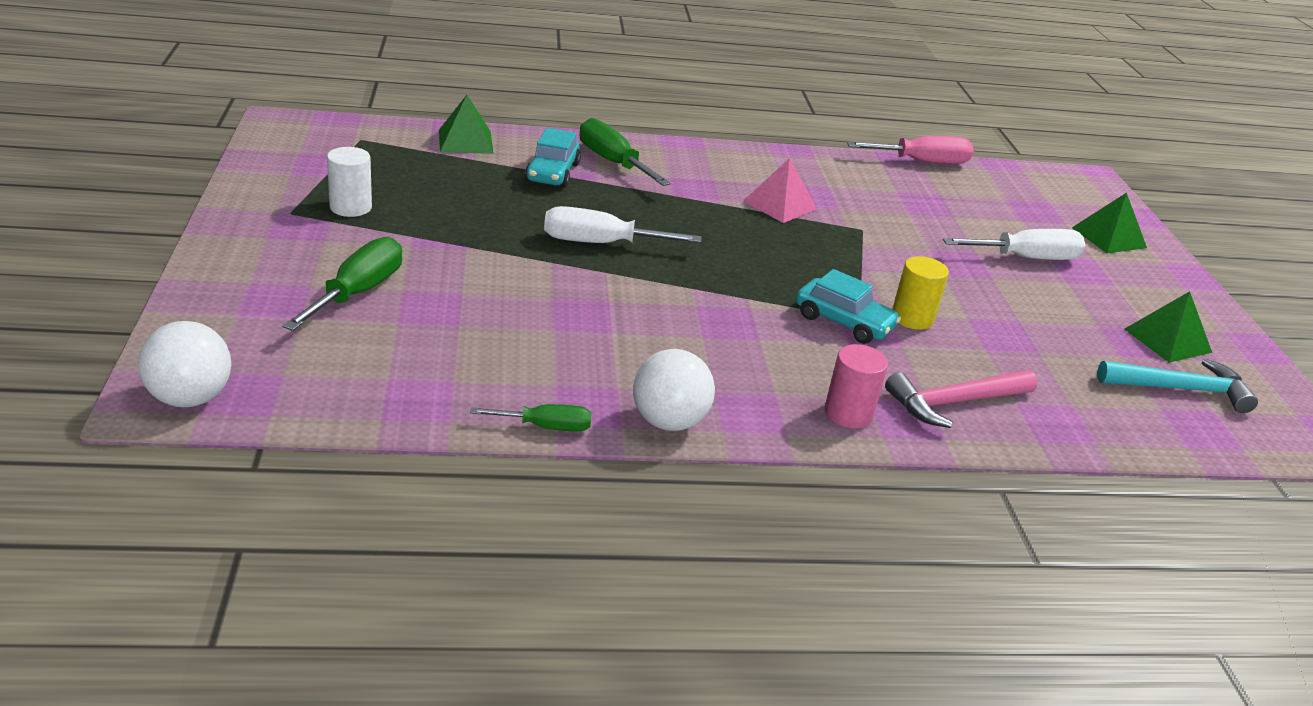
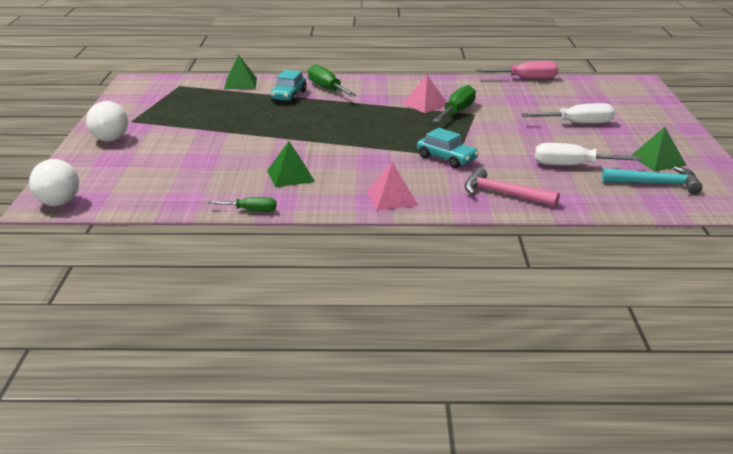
camera: 10 degrees right, 5 degrees down
(350, 207) = (165, 117): white cylinder -> none
(358, 292) = (160, 155): green screwdriver -> green screwdriver (457, 112)
(600, 243) = (308, 127): white screwdriver -> white screwdriver (572, 165)
(668, 421) = (323, 207): white ball -> white ball (110, 139)
(778, 406) = (391, 198): none -> pink pyramid
(848, 414) = (434, 200): pink cylinder -> none
(912, 318) = (491, 155): yellow cylinder -> none
(954, 403) = (503, 194): pink hammer -> pink hammer turned 45 degrees clockwise
(1108, 237) = (639, 111): green pyramid -> green pyramid (290, 176)

